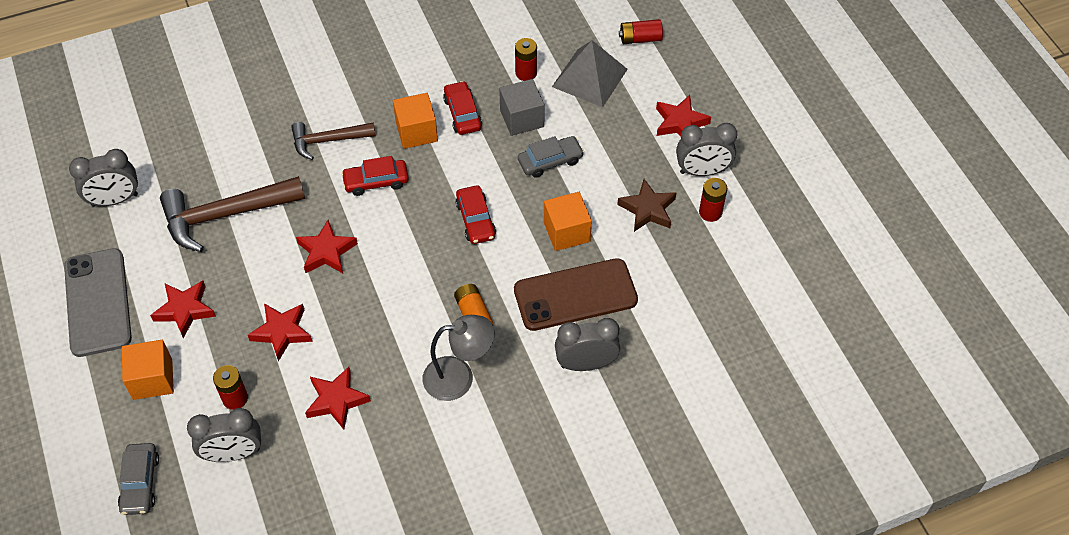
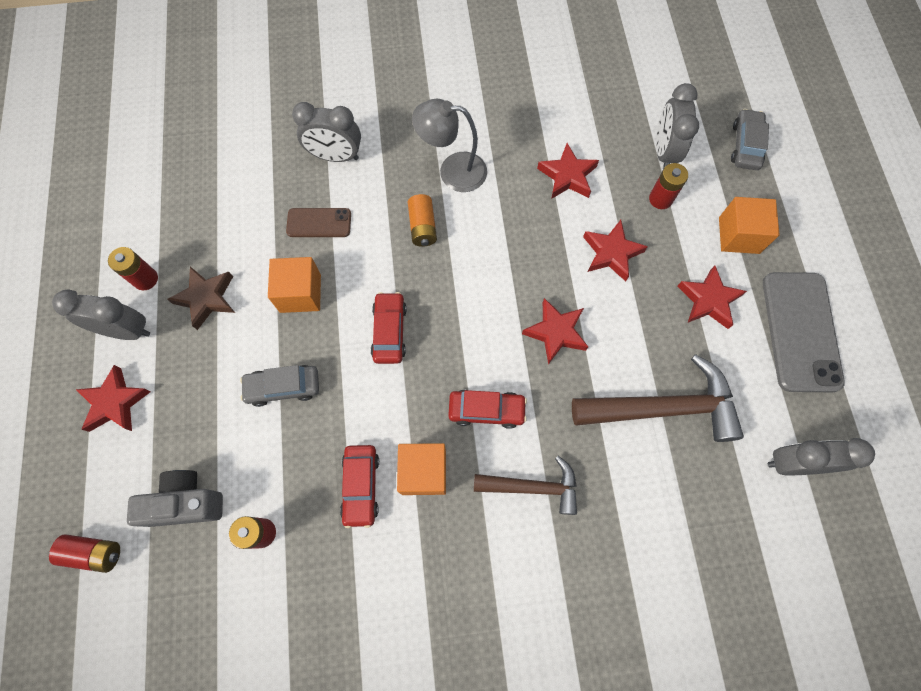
camera: 165 degrees left, 15 degrees up
(233, 453) = (664, 151): grey clock -> grey clock turned 90 degrees counterclockwise
(522, 118) = (293, 458): grey cube -> none
(575, 295) = (319, 223): brown phone -> brown phone, size x0.54
(590, 77) = (186, 502): grey pyramid -> grey camera

